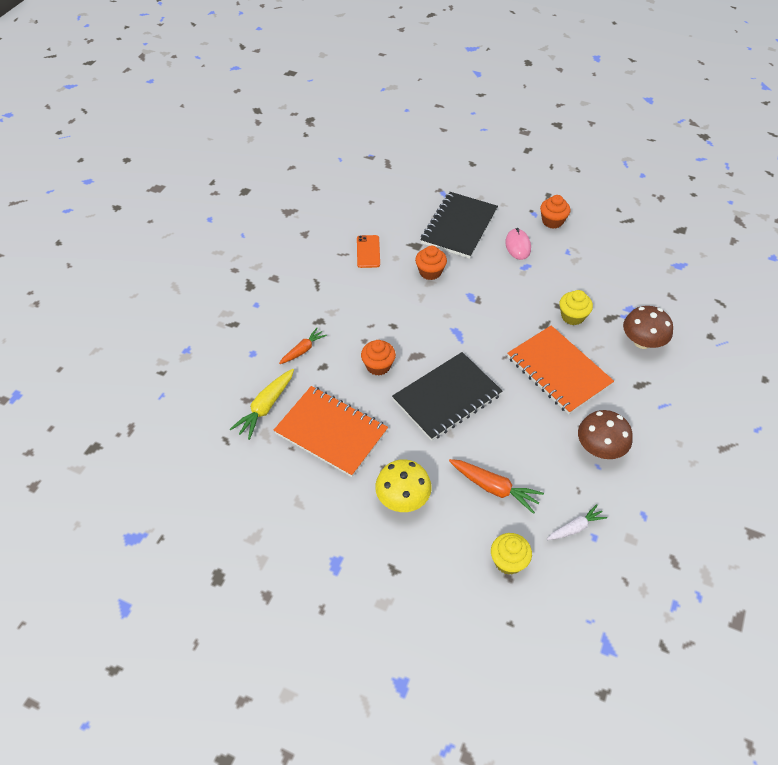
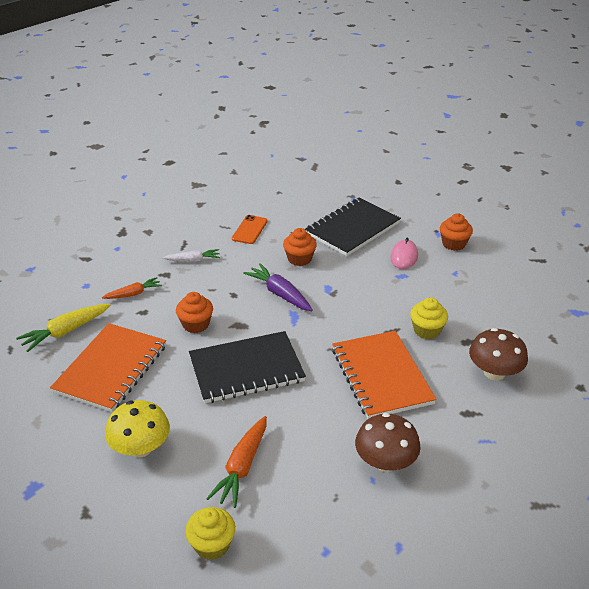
camera: 20 degrees right, 15 degrees down
(331, 432) = (111, 369): orange notebook -> orange notebook turned 60 degrees clockwise
(433, 314) = (280, 294): none -> purple carrot
(494, 488) = (242, 467): orange carrot -> orange carrot turned 60 degrees clockwise
(575, 527) = (309, 534): white carrot -> white carrot (193, 260)

